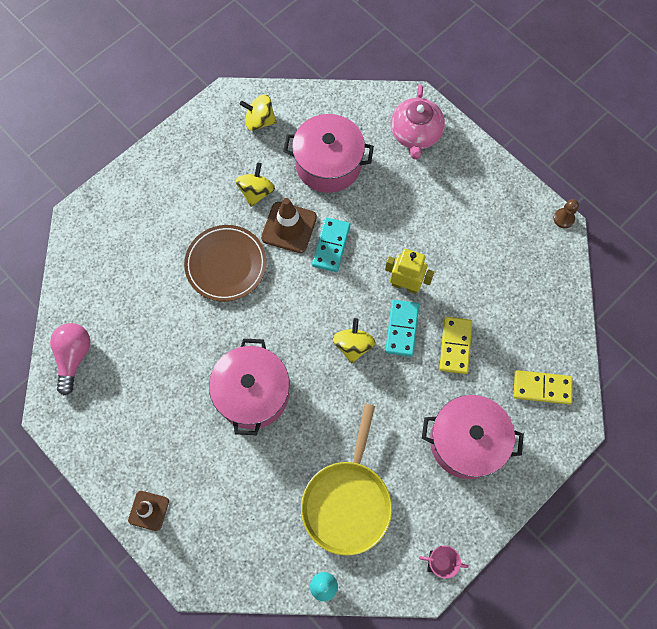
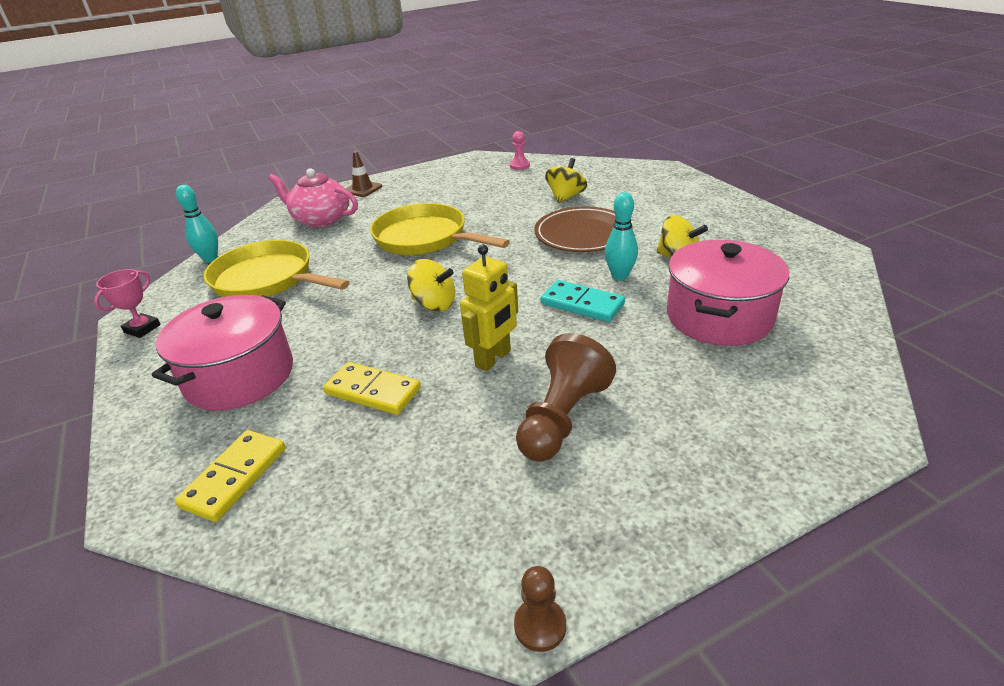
camera: 110 degrees right, 35 degrees down
(74, 357) = (519, 166): pink light bulb -> pink pawn
(253, 393) = (425, 238): pink pot -> yellow pan
(259, 121) = (796, 269): yellow spinning top -> yellow spinning top (565, 197)
(289, 227) = (620, 276): brown traffic cone -> turquoise bowling pin
(401, 329) = (431, 345): turquoise domino -> none
(415, 134) = (783, 419): pink teapot -> pink teapot (321, 219)
(446, 235) = (562, 418): none -> brown pawn

